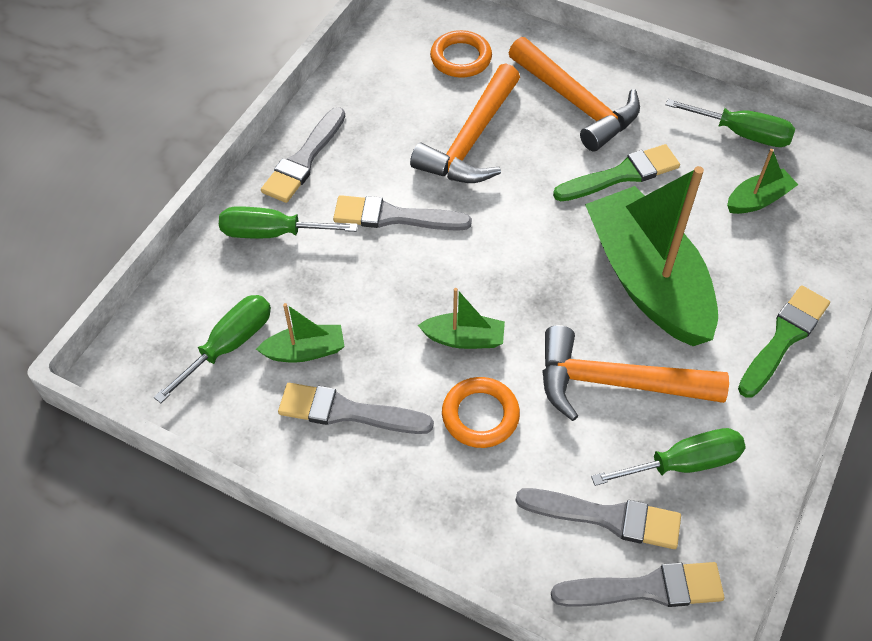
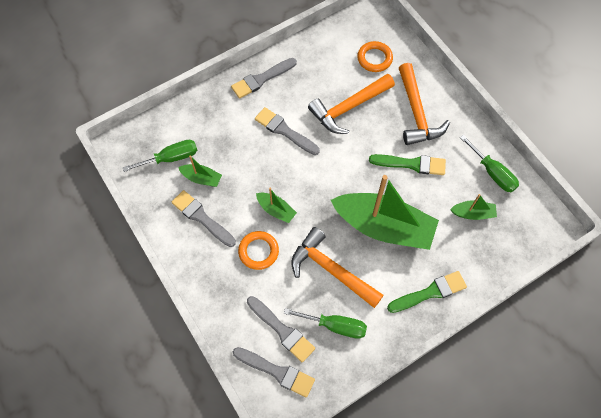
camera: 30 degrees right, 10 degrees up
(272, 233) = (223, 111): green screwdriver -> none
(647, 280) = (384, 227): green boat -> green boat turned 105 degrees clockwise

